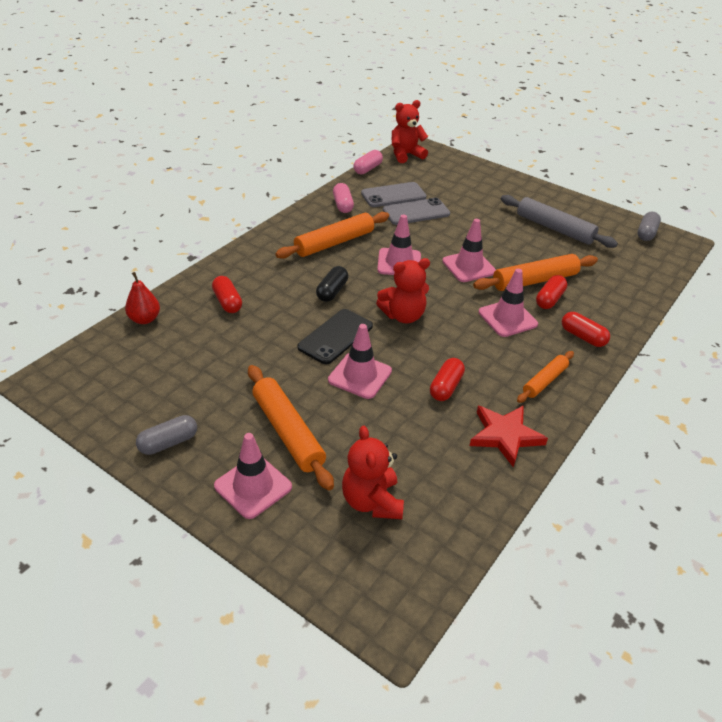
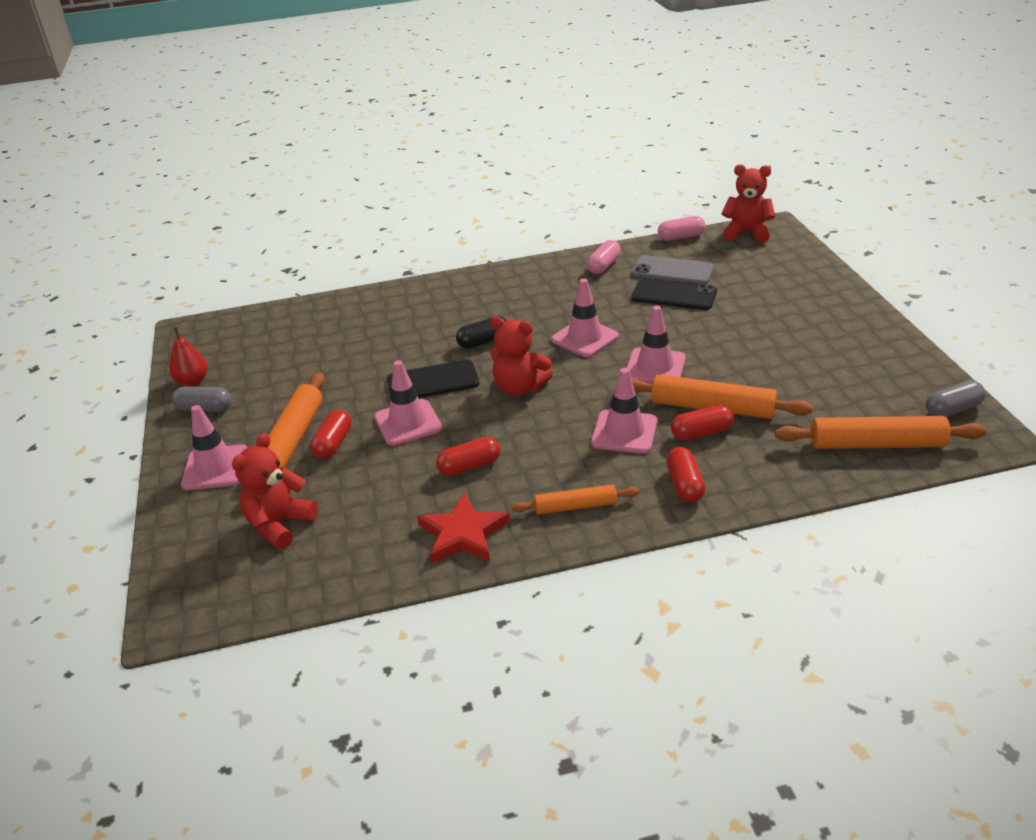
camera: 45 degrees right, 5 degrees down
(144, 319) = (306, 310): red pear -> red pear (192, 381)
(227, 302) = (384, 319): red capsule -> red capsule (333, 443)
(334, 243) = (546, 299): orange rolling pin -> orange rolling pin (876, 444)
(416, 212) = (674, 295): grey phone -> black phone
(554, 228) = (823, 363): grey rolling pin -> none

